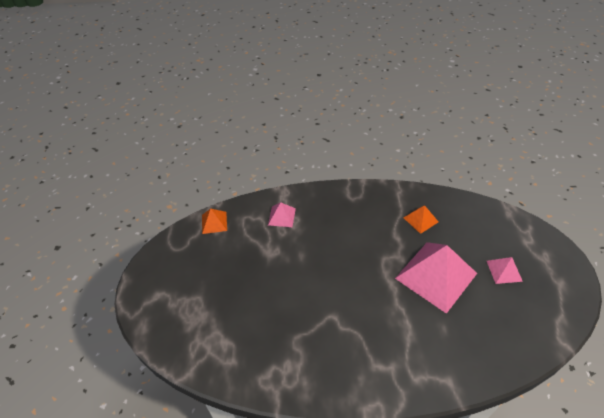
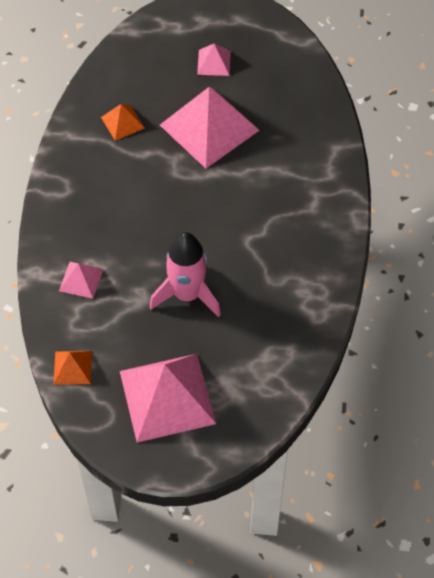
camera: 85 degrees left, 10 degrees up
(190, 279) = (167, 397): none -> pink pyramid
(276, 280) = (187, 294): none -> pink rocket

